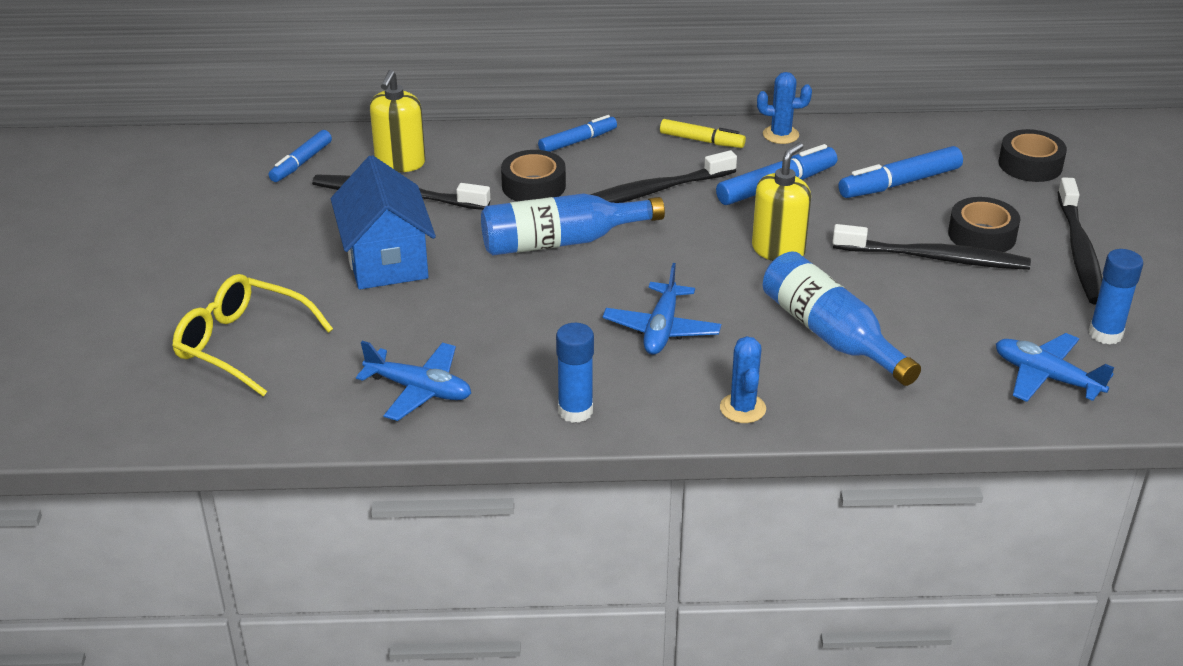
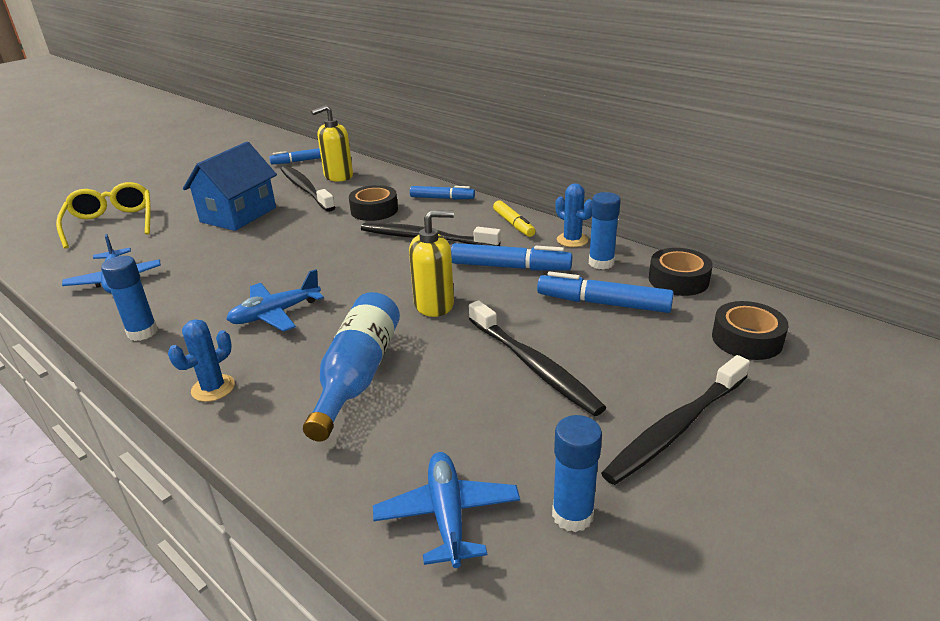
camera: 45 degrees right, 5 degrees down
(561, 241) = (328, 242): blue bottle -> none
(840, 147) = (601, 263): none -> blue glue stick
(982, 235) = (604, 369): black tape -> black tape (678, 280)

